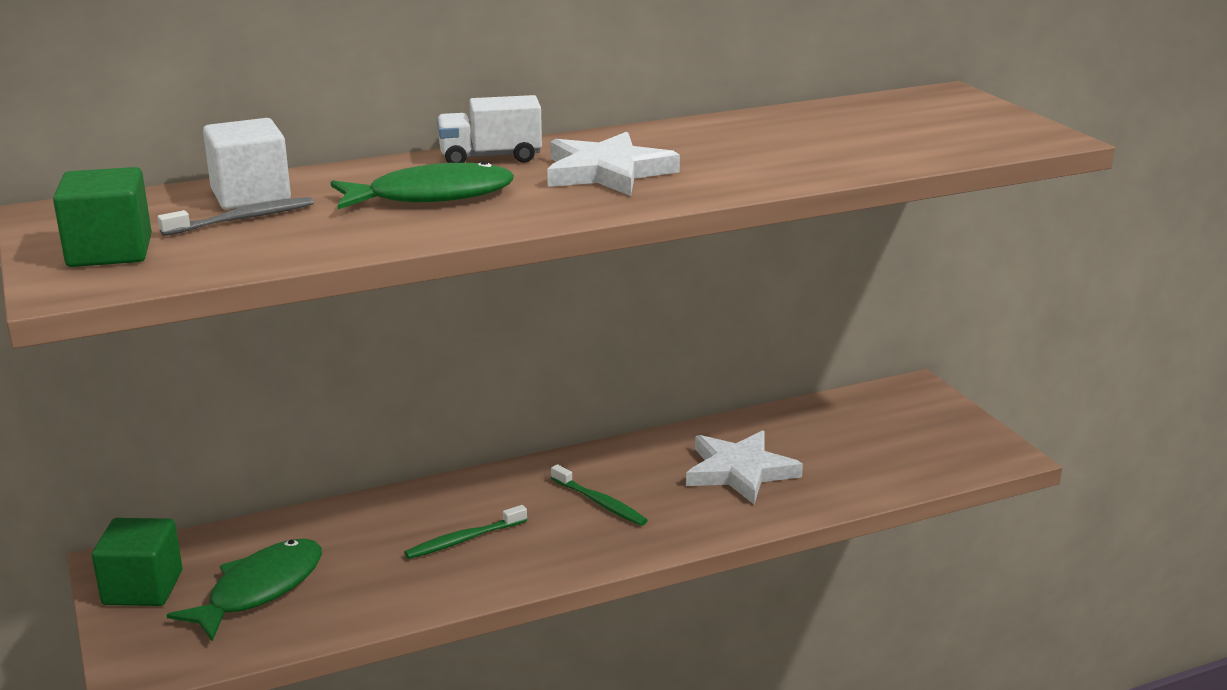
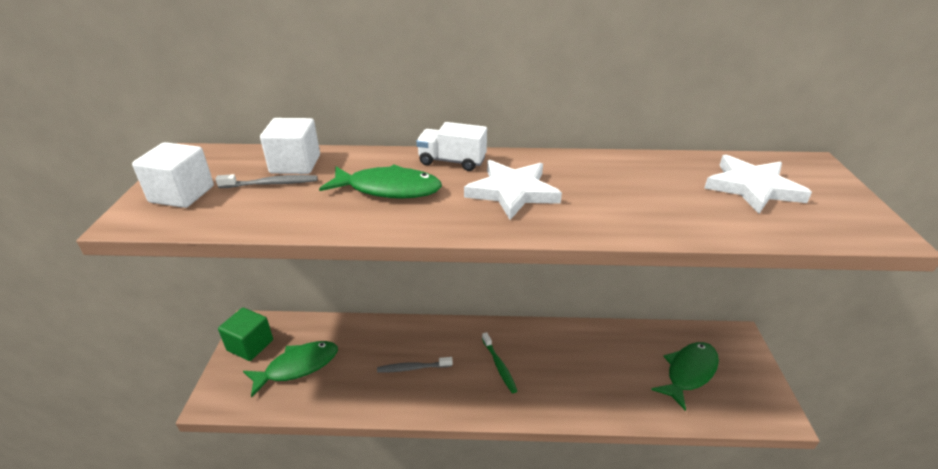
camera: 25 degrees right, 10 degrees up
(110, 251) = (182, 194): green cube -> white cube
(464, 540) = (413, 368): green toothbrush -> grey toothbrush
(740, 471) = (592, 369): white star -> white star (752, 187)
(872, 442) = (689, 372): none -> green fish

